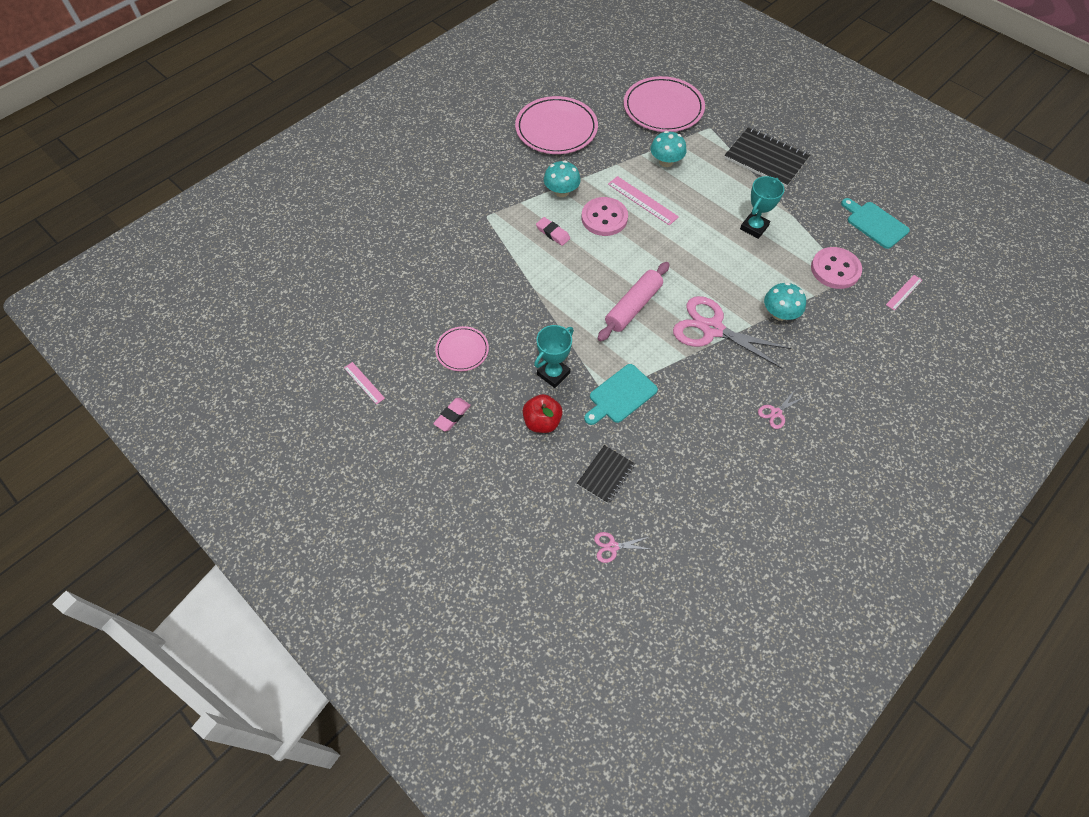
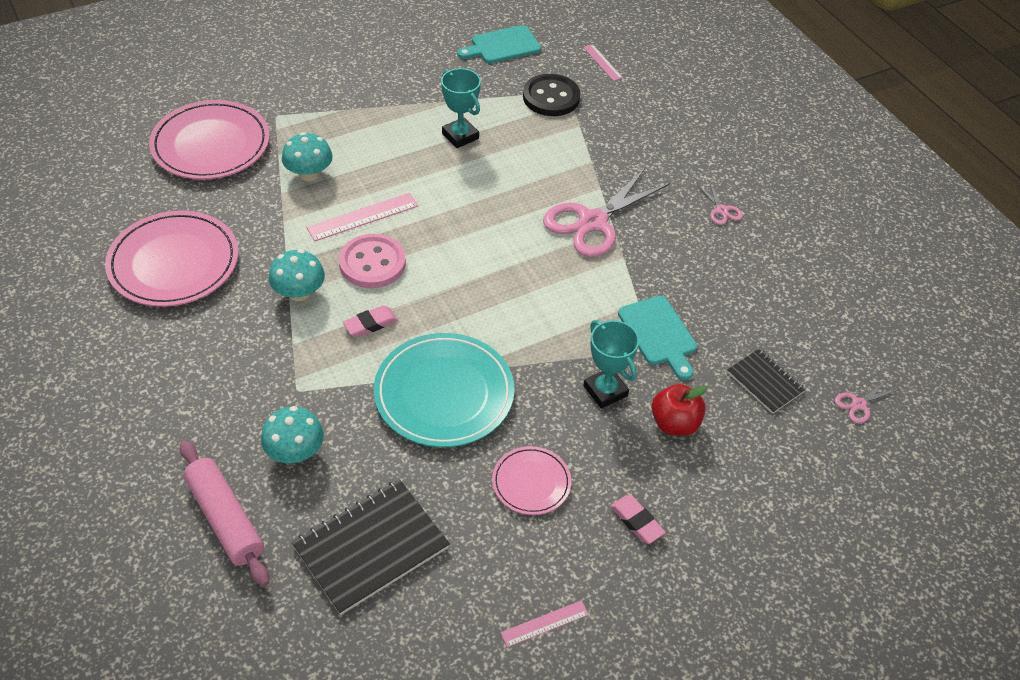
camera: 75 degrees left, 10 degrees down
(513, 286) = (444, 393): none -> turquoise plate
(612, 546) = (859, 404): pink scissors -> pink scissors turned 45 degrees clockwise
(633, 306) = (531, 281): pink rolling pin -> pink rolling pin (225, 519)
(766, 159) = (359, 88): black notebook -> black notebook (371, 547)
(779, 313) = (593, 160): turquoise mushroom -> turquoise mushroom (295, 452)
(835, 269) = (551, 97): pink button -> black button

